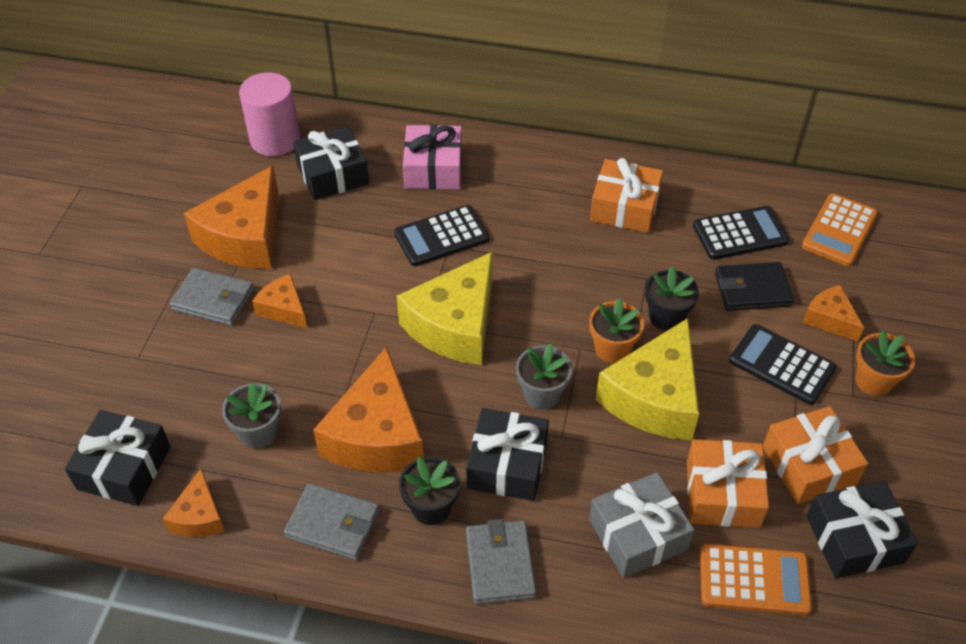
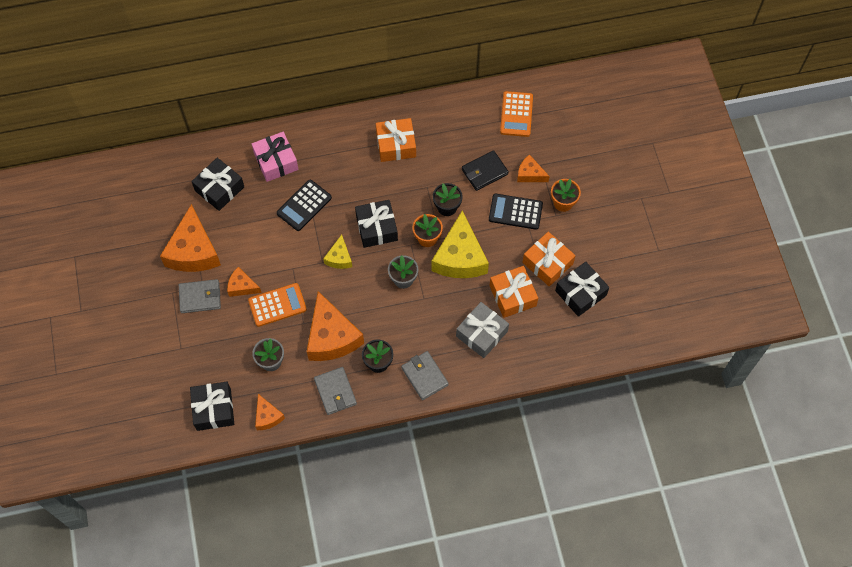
camera: 25 degrees left, 15 degrees up
(275, 140) = (170, 178): pink cylinder -> none
(333, 524) = (335, 392): grey wallet -> grey wallet turned 75 degrees clockwise
(454, 325) = (339, 258): yellow cheese -> yellow cheese, size x0.51
(507, 464) = (404, 325): black gift -> black gift (376, 228)
(740, 234) = (465, 138): black calculator -> none
(754, 580) = (542, 333): orange calculator -> orange calculator (277, 305)

